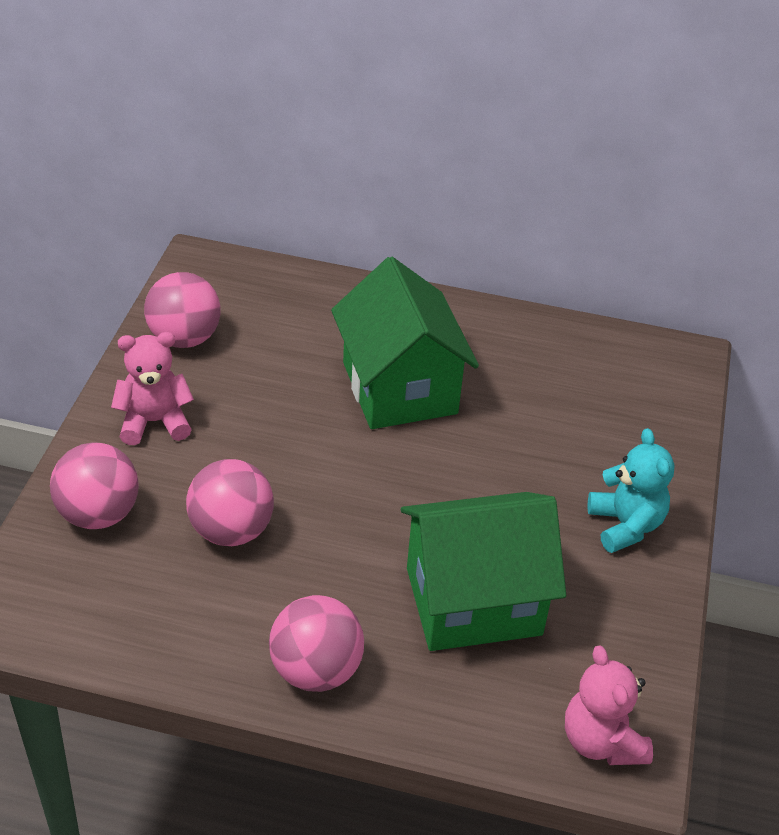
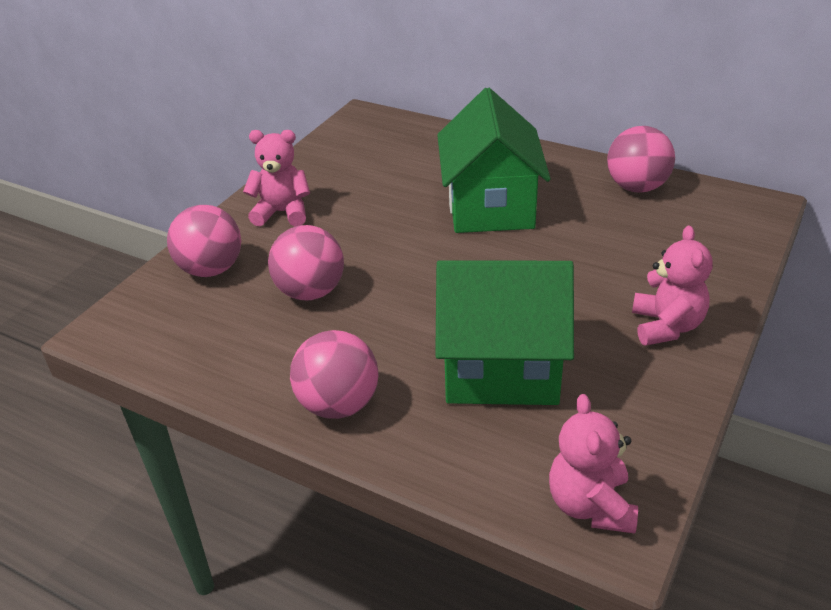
camera: 20 degrees right, 5 degrees down
(184, 338) = (329, 162): pink ball -> pink ball (636, 187)
(625, 525) = (666, 326): turquoise teddy bear -> pink teddy bear

